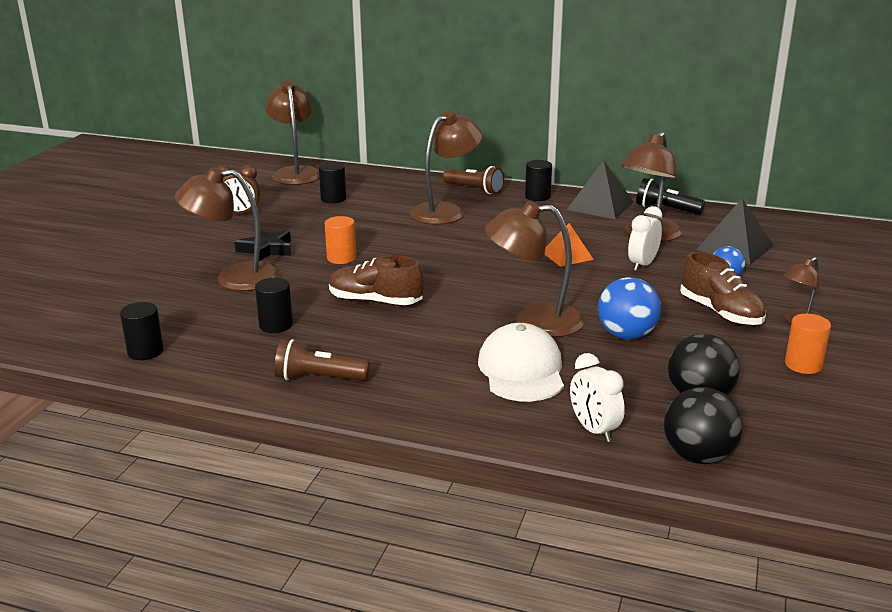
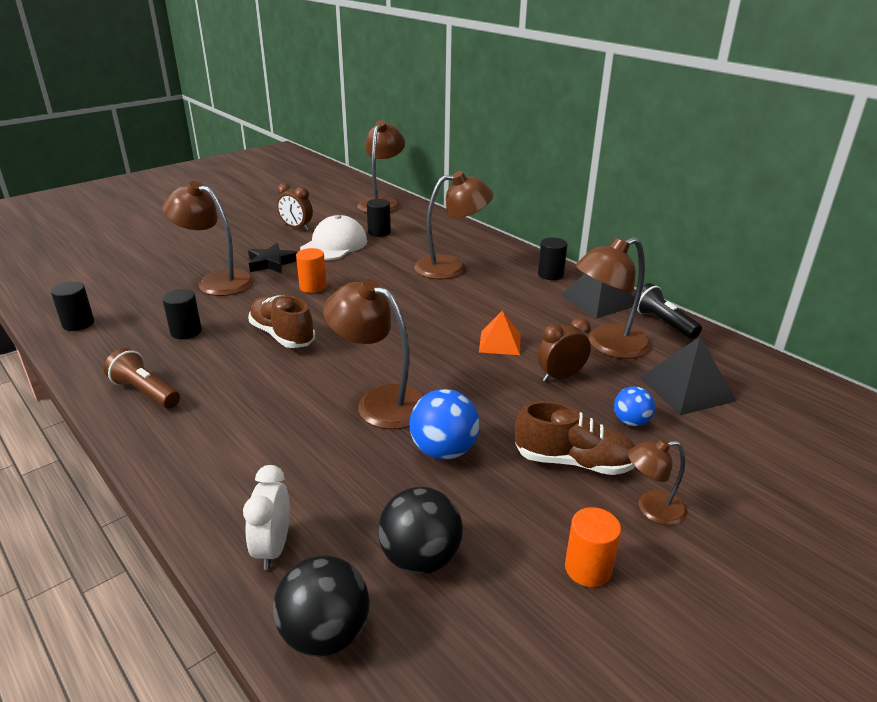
camera: 30 degrees right, 5 degrees up
(474, 189) = (503, 253): brown flashlight -> none
(521, 370) = (301, 450): white cap -> white cap (334, 245)
(642, 265) = (560, 376): white clock -> brown clock
(720, 312) = (574, 462): brown shoe -> brown shoe turned 75 degrees counterclockwise

